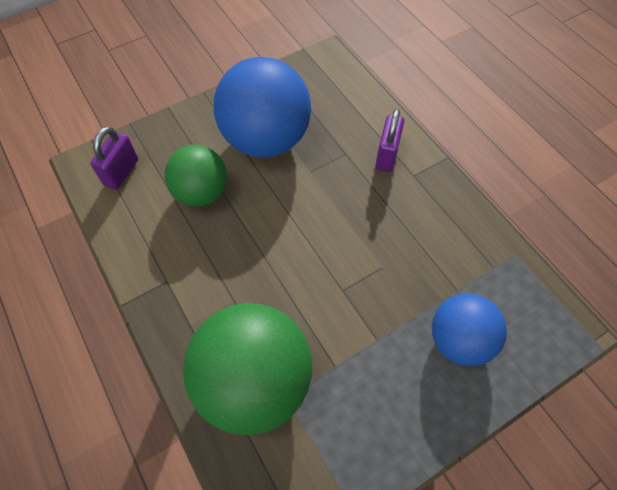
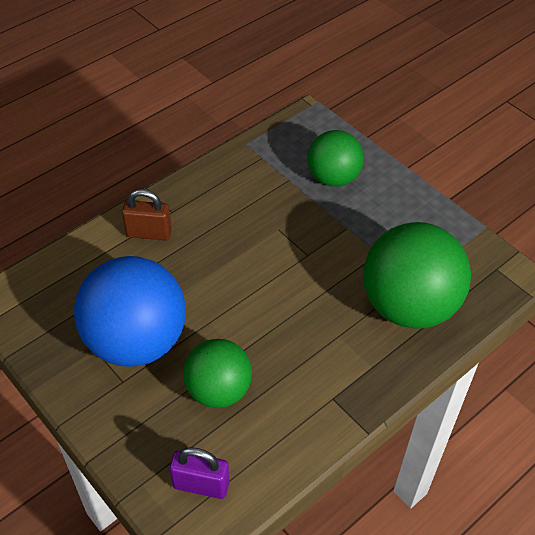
camera: 100 degrees left, 10 degrees down
(387, 155) = (149, 233): purple padlock -> brown padlock
(459, 340) = (333, 178): blue ball -> green ball

